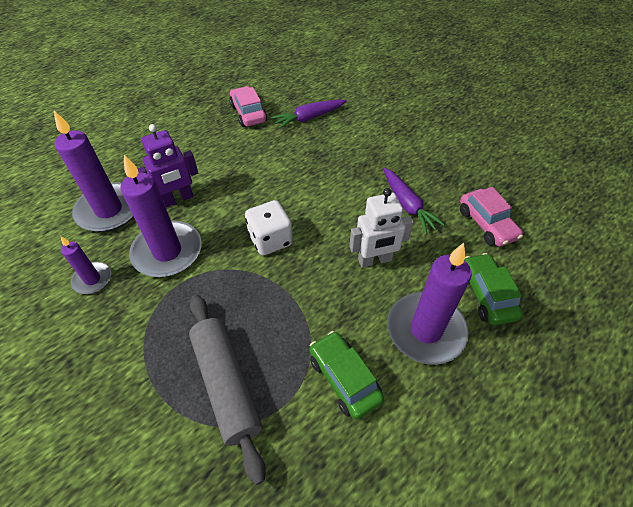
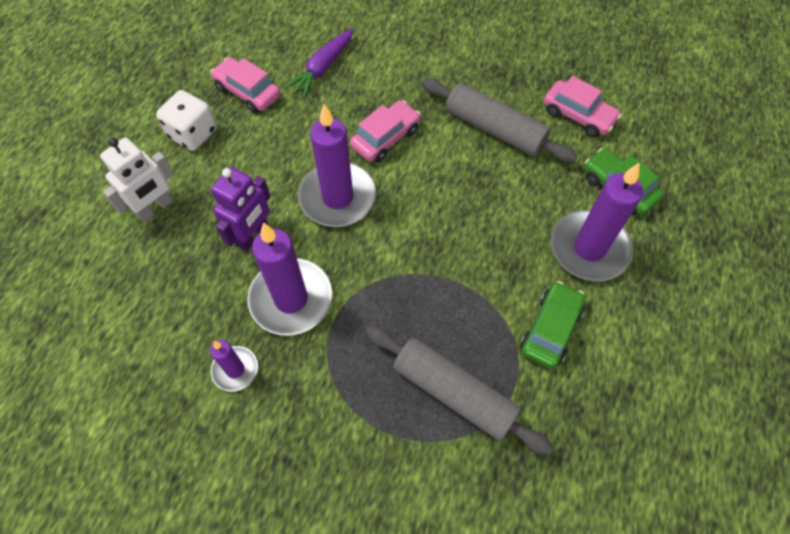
camera: 30 degrees left, 10 degrees up
(109, 210) = (183, 286): purple candle -> purple candle (337, 197)
(270, 240) = (388, 232): white dice -> white dice (193, 133)
(318, 177) = (385, 138): none -> pink car
(344, 378) = (550, 329): green car -> green car turned 90 degrees clockwise
(375, 260) = (502, 203): white robot -> white robot (155, 208)
(407, 205) = (494, 129): purple carrot -> grey rolling pin

